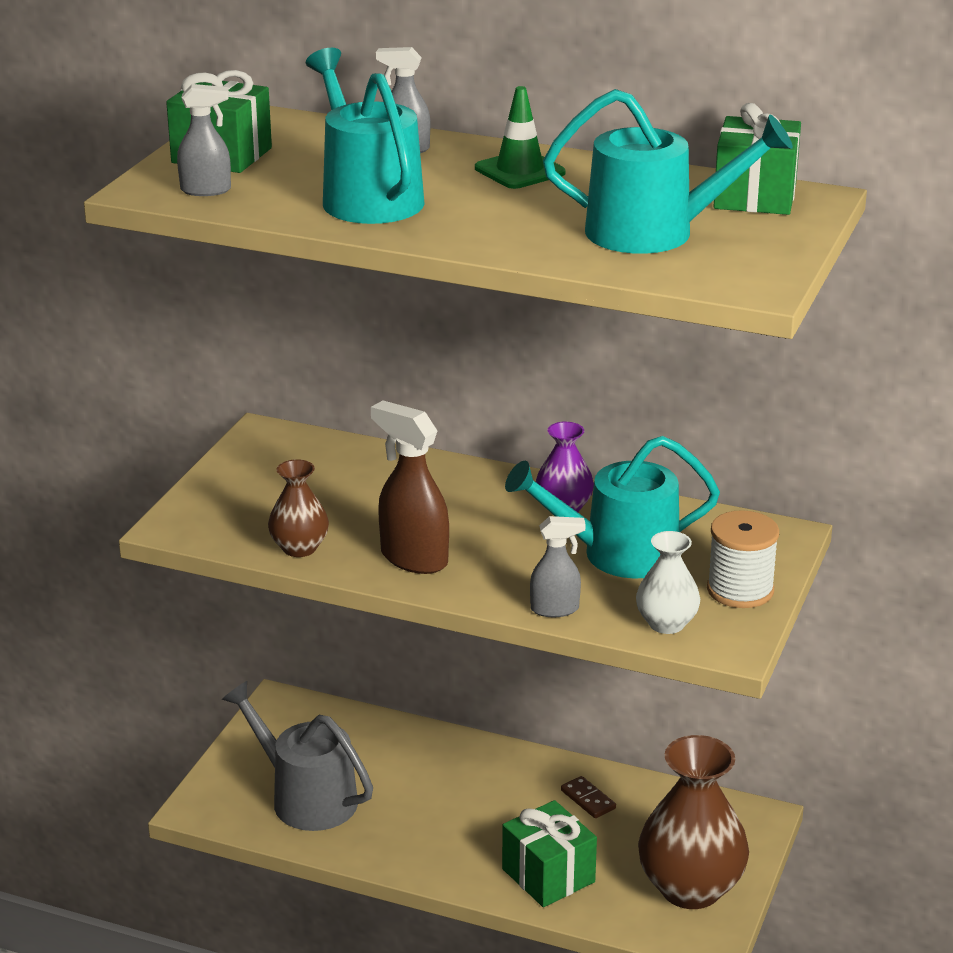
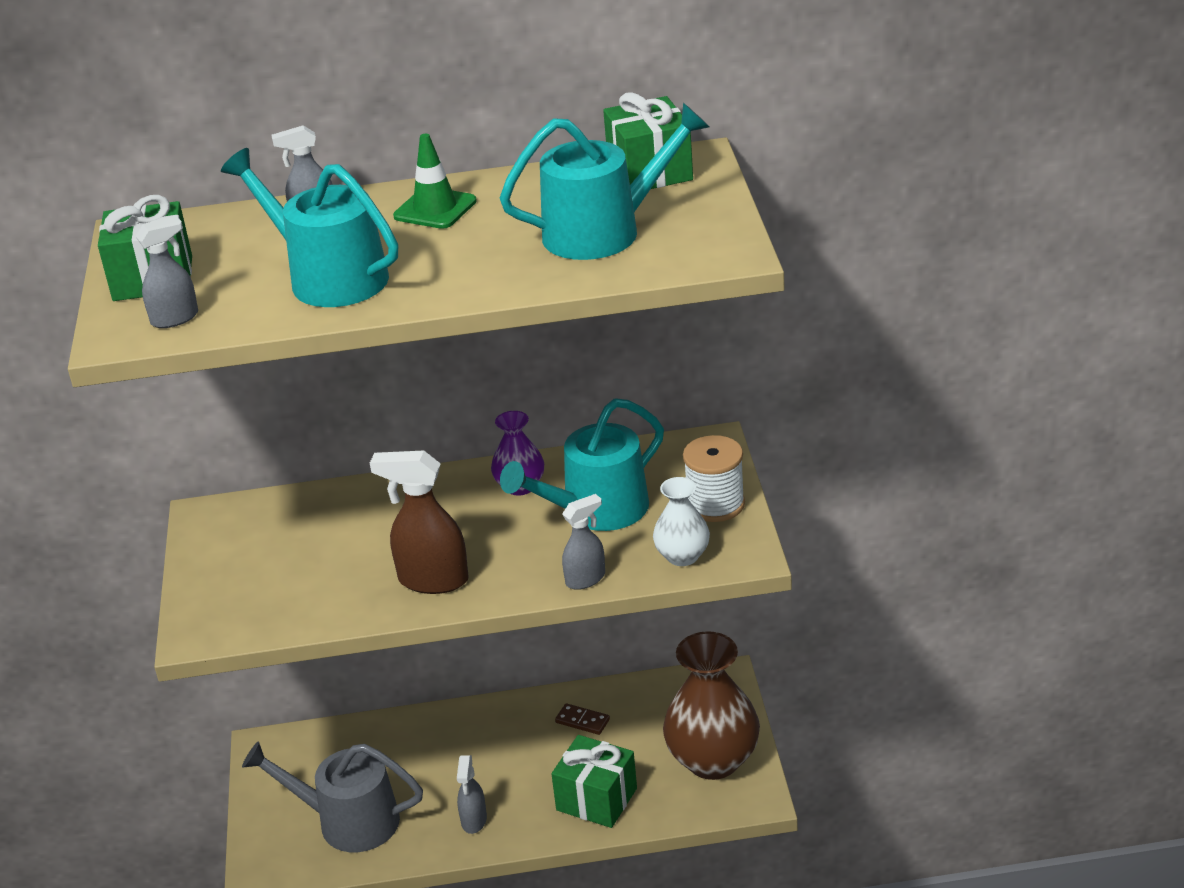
camera: 25 degrees left, 5 degrees up
(299, 548) = (326, 609): brown vase -> none
(418, 845) = (474, 821): none -> grey spray bottle

